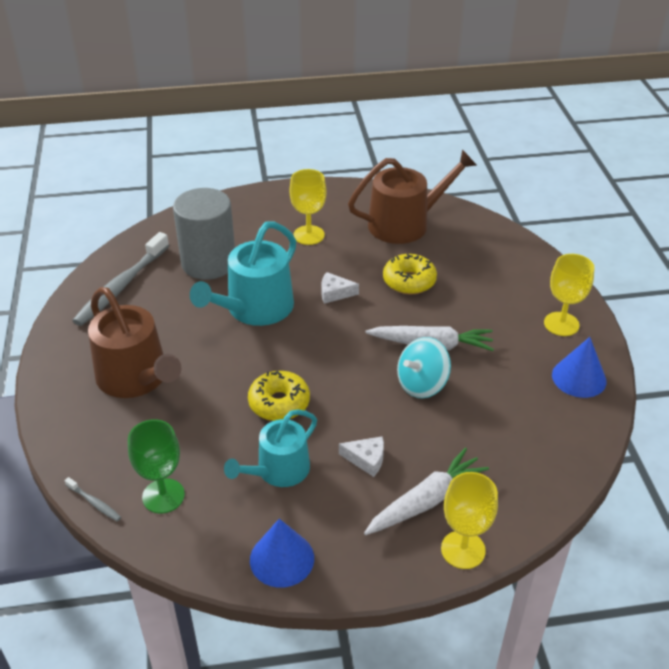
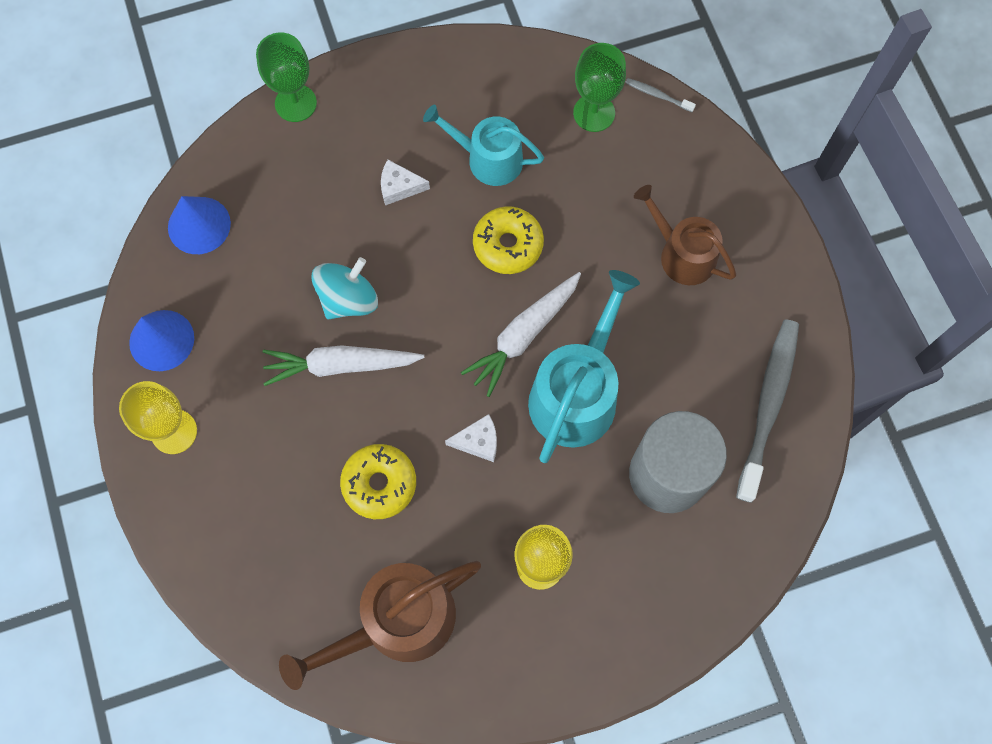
camera: 170 degrees right, 30 degrees up
(136, 378) = (682, 254): brown watering can -> brown watering can, size x0.66
(278, 471) = (488, 159): turquoise watering can -> turquoise watering can turned 105 degrees counterclockwise
(282, 559) = (462, 68): blue cone -> blue cone (199, 225)
(426, 500) = (333, 148): white carrot -> white carrot (523, 336)
(463, 549) = (295, 103): yellow goblet -> green goblet

